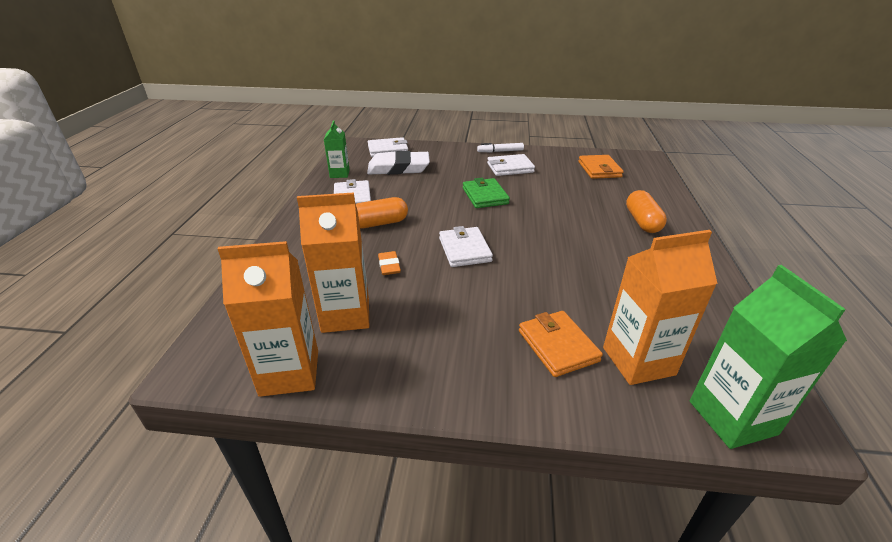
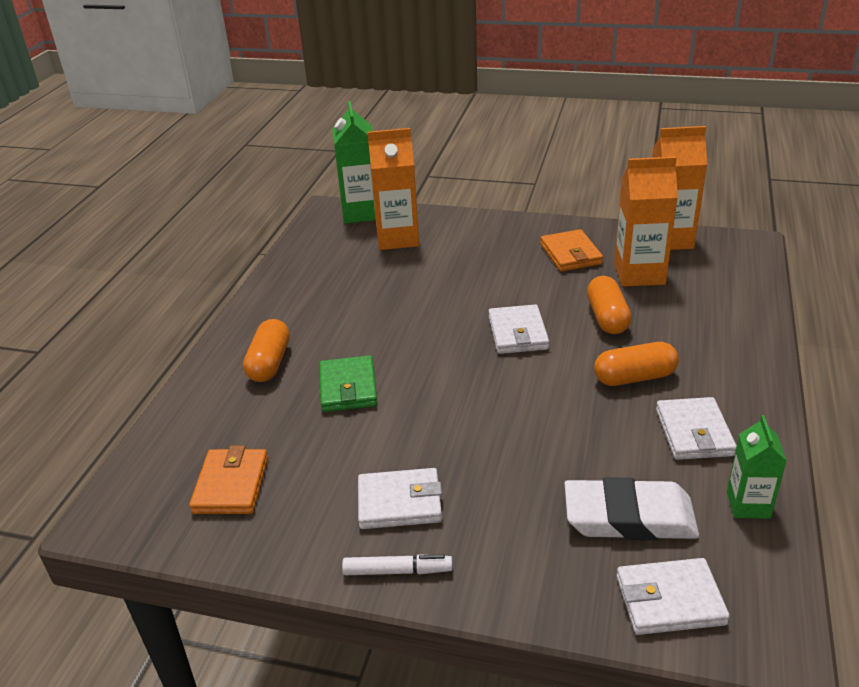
camera: 170 degrees left, 0 degrees up
(389, 266) = (607, 317): orange eraser -> orange capsule
(485, 196) = (470, 424): green wallet -> green wallet (348, 387)
(557, 346) = (454, 248): orange wallet -> orange wallet (570, 254)

